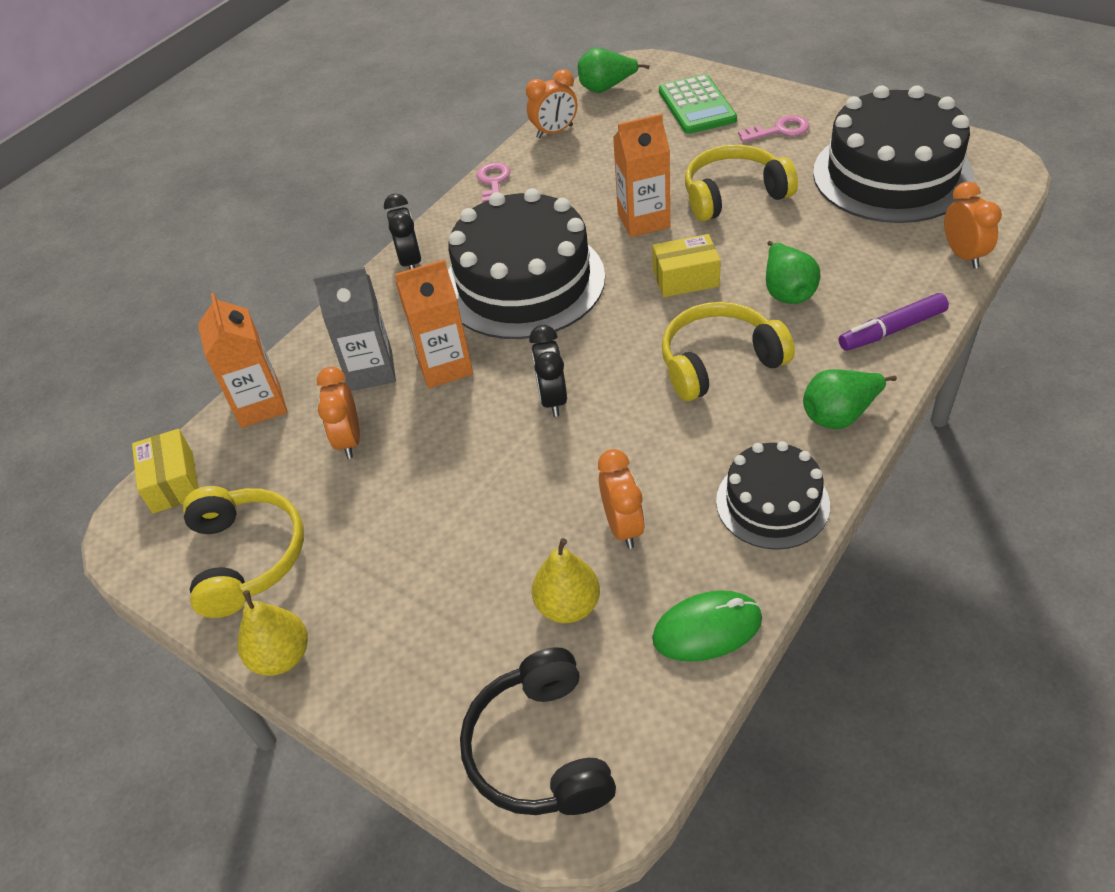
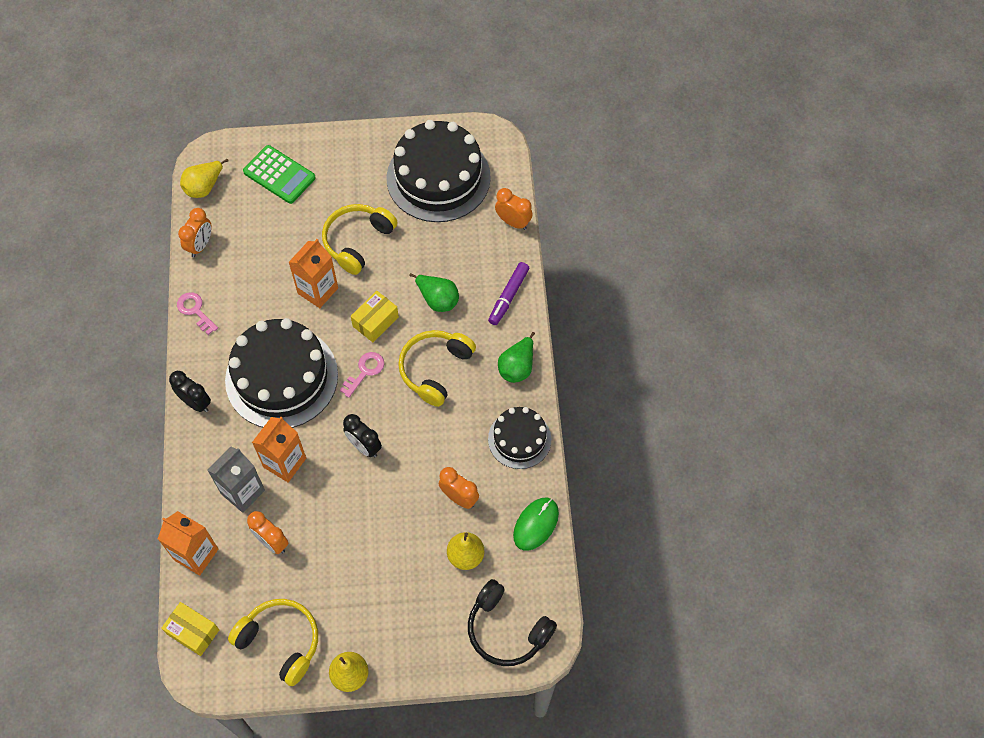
camera: 45 degrees left, 15 degrees up
(606, 88) = (204, 187): green pear -> yellow pear
(779, 130) = (348, 172): pink key -> pink key (365, 371)

